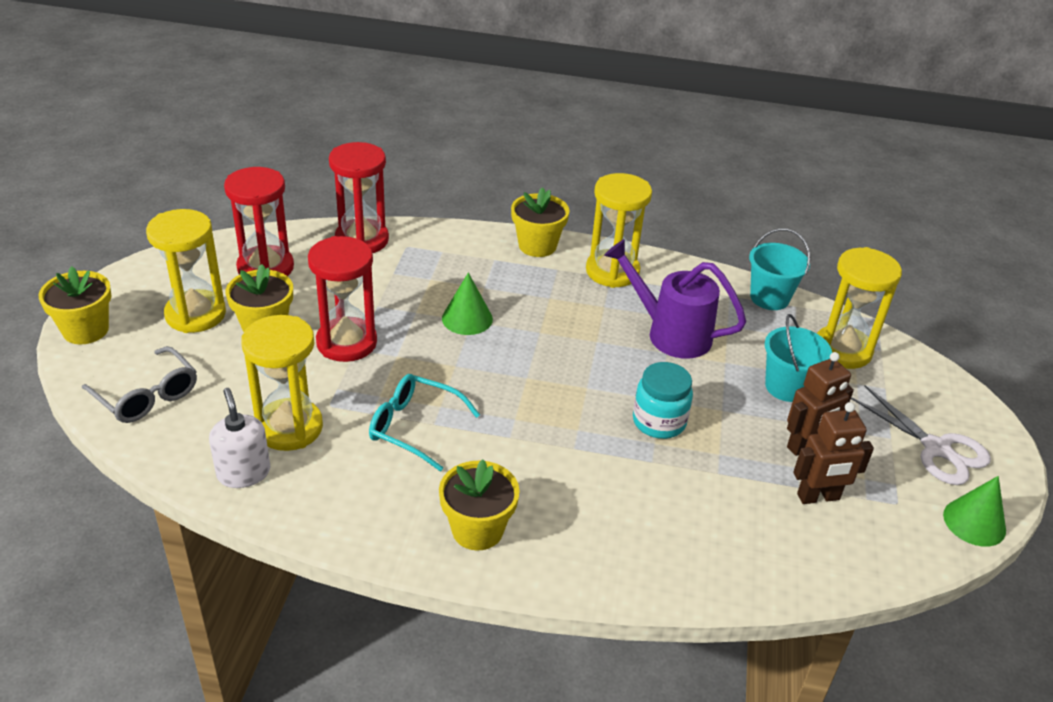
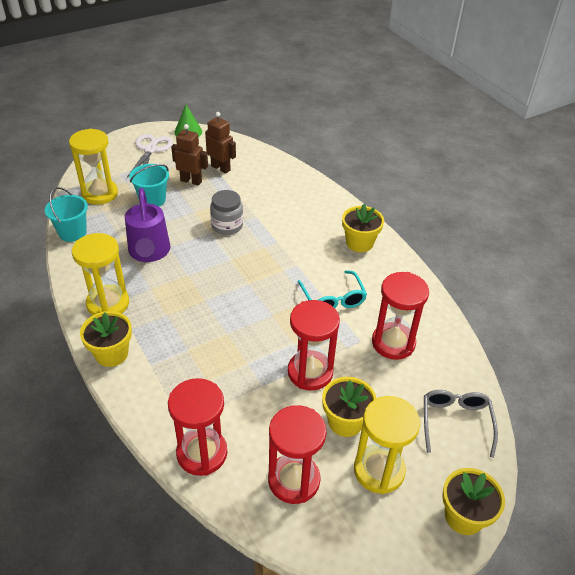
camera: 130 degrees left, 5 degrees up
(244, 473) = (436, 335): white soap dispenser -> none
(289, 428) = (393, 343): yellow hourglass -> red hourglass
(467, 318) = (227, 336): green cone -> none
(659, 422) = (227, 226): turquoise jar -> grey jar

